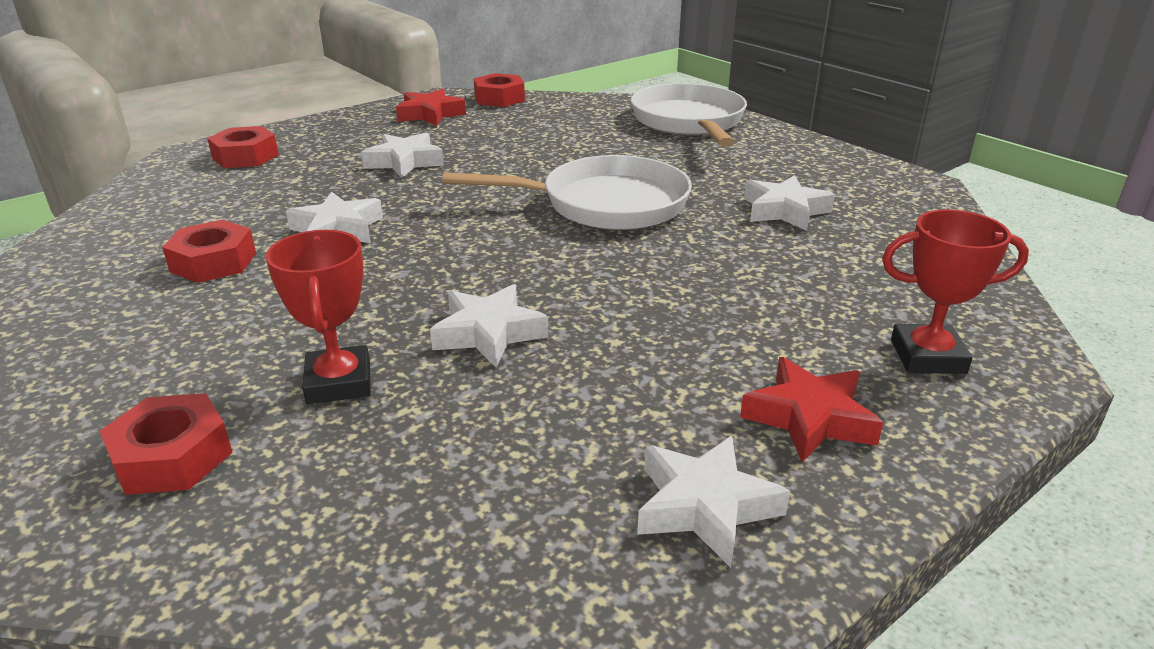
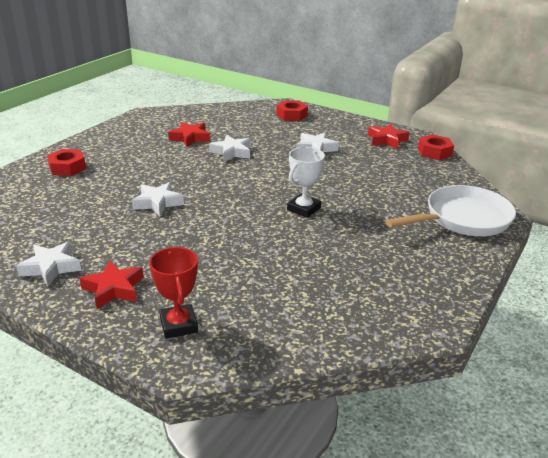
camera: 70 degrees right, 0 degrees up
(213, 262) = (190, 138): red nut -> red star
(339, 382) = (114, 182): red trophy -> none
(605, 204) = (303, 209): white pan -> white trophy
(785, 210) = (338, 268): white star -> none

